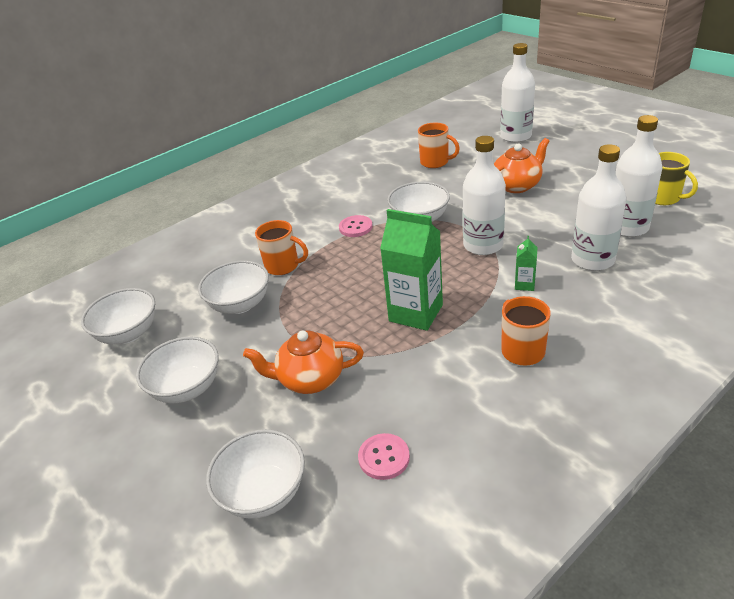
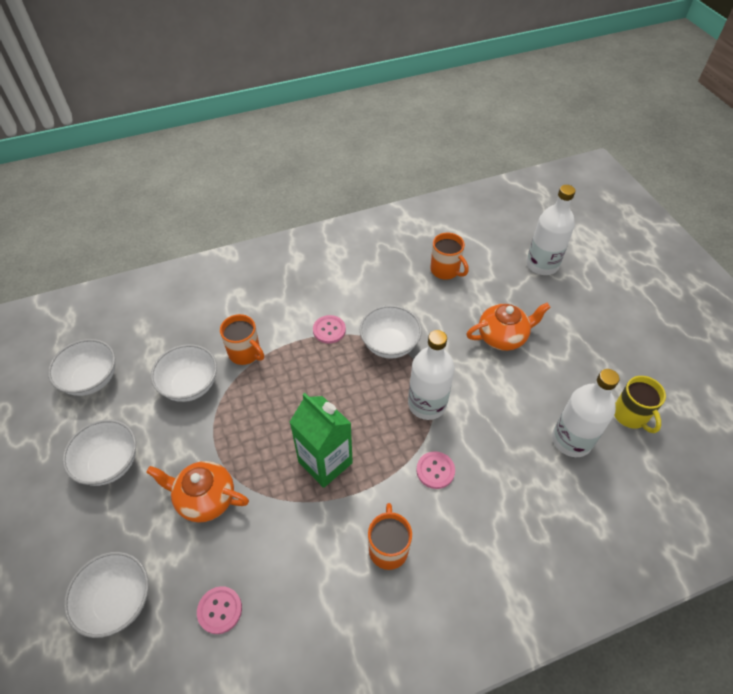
camera: 15 degrees right, 15 degrees up
(524, 284) = (435, 470): green carton -> pink button
(592, 260) = (513, 468): white bottle -> none

